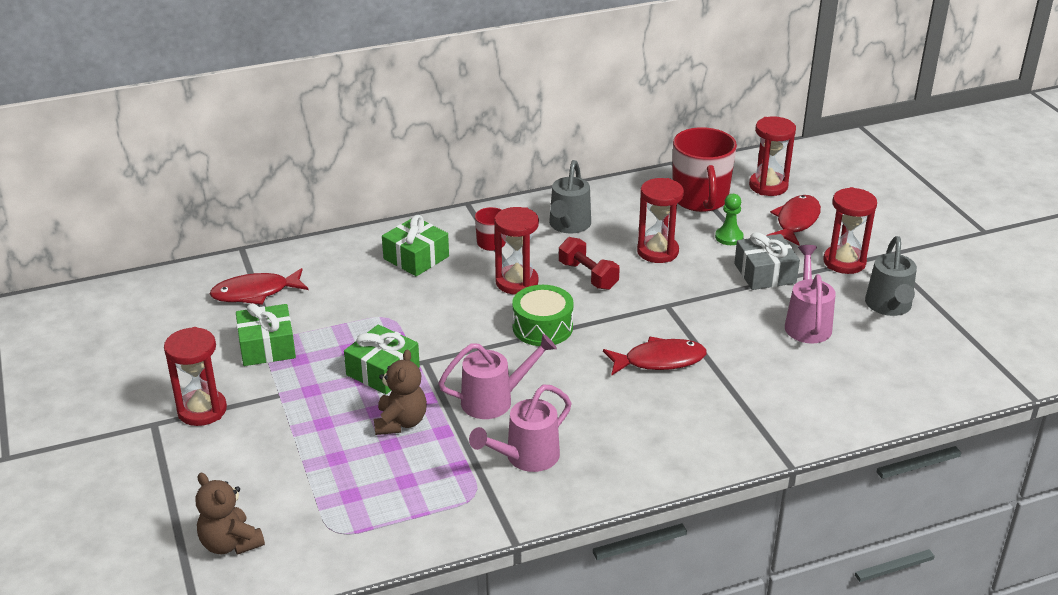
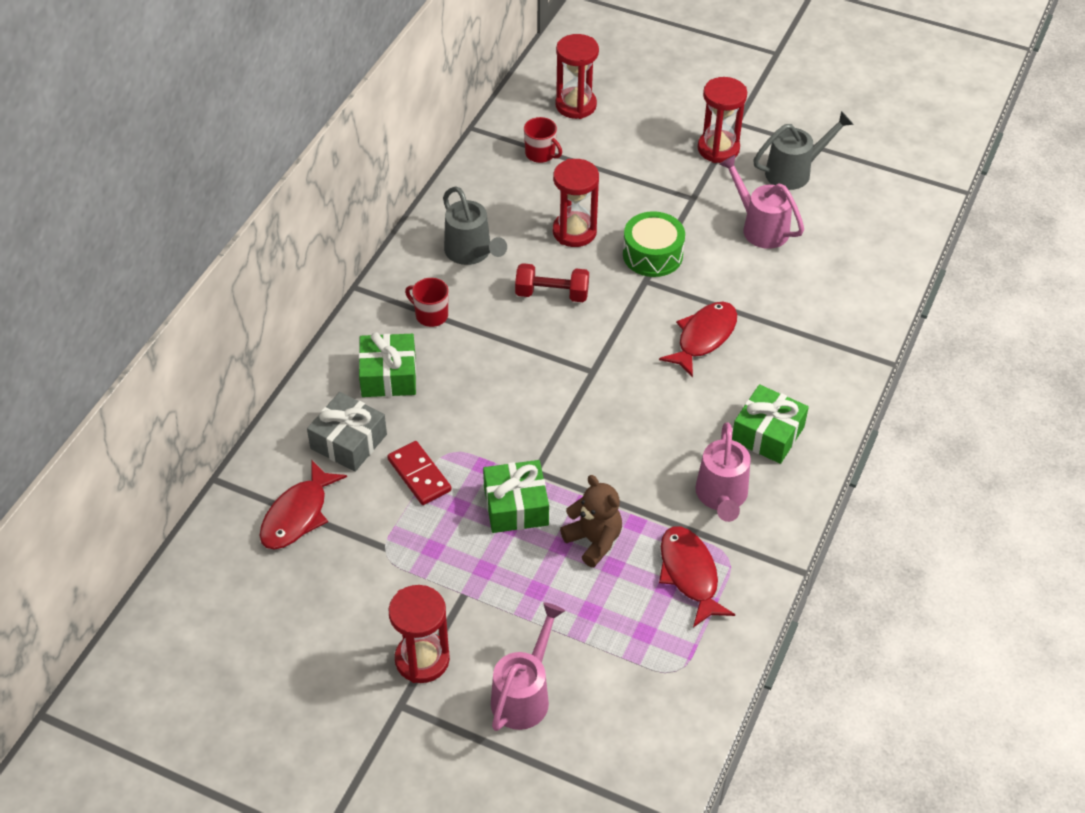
camera: 45 degrees left, 15 degrees up
(230, 543) = (616, 748): brown teddy bear -> none
(267, 347) = (388, 558): green gift -> green gift (767, 434)
(352, 317) = (419, 475): none -> red domino
(494, 400) = (635, 465): pink watering can -> pink watering can (524, 695)
(517, 282) = (505, 341): red hourglass -> none
(542, 327) = (582, 370): green drum -> green drum (652, 255)
(700, 199) = (540, 154): red mug -> red mug, size x0.49
(729, 237) = (609, 180): green pawn -> none
(765, 273) = (677, 199): grey gift -> grey gift (348, 441)
(796, 221) = (639, 130): red fish -> red fish (689, 574)
(889, 306) = (794, 172): grey watering can -> grey watering can turned 75 degrees counterclockwise

